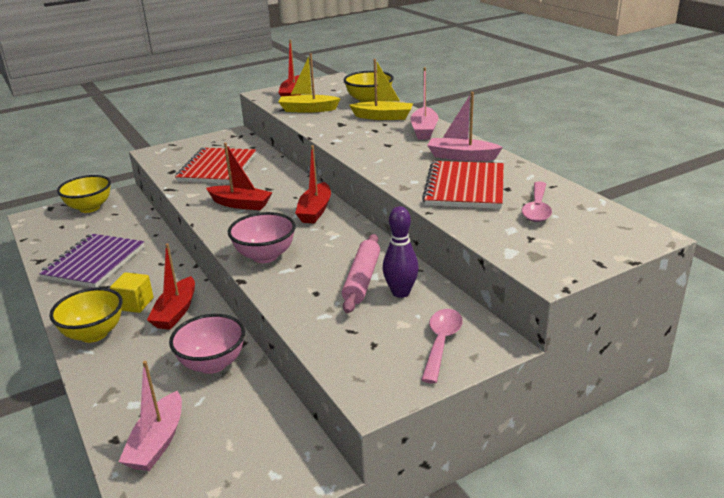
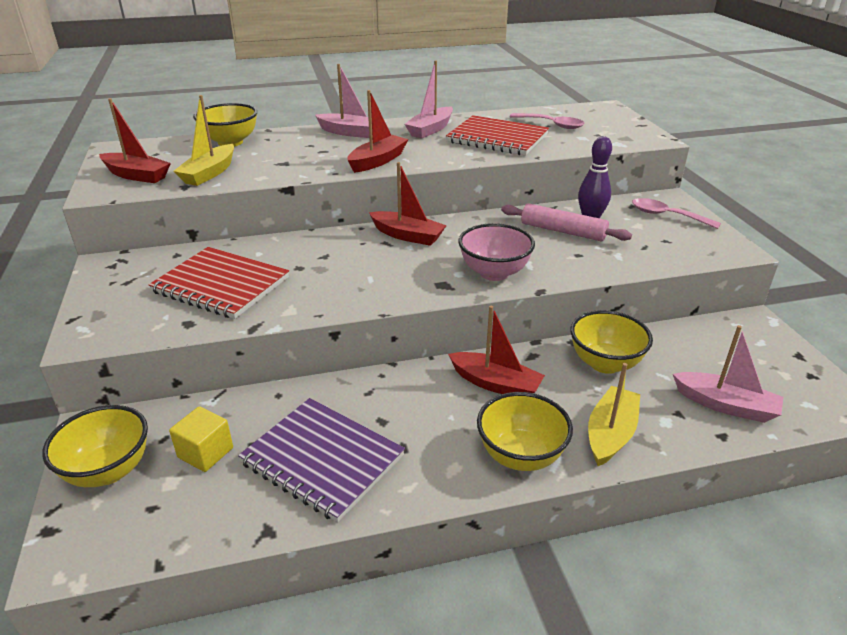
camera: 75 degrees left, 5 degrees up
(135, 304) = (462, 418): yellow cube -> yellow cube (205, 452)
(212, 364) = (605, 363): pink bowl -> yellow bowl
(240, 204) = (353, 277): red boat -> red boat (377, 161)
(383, 117) = (289, 143): yellow boat -> yellow boat (610, 434)

